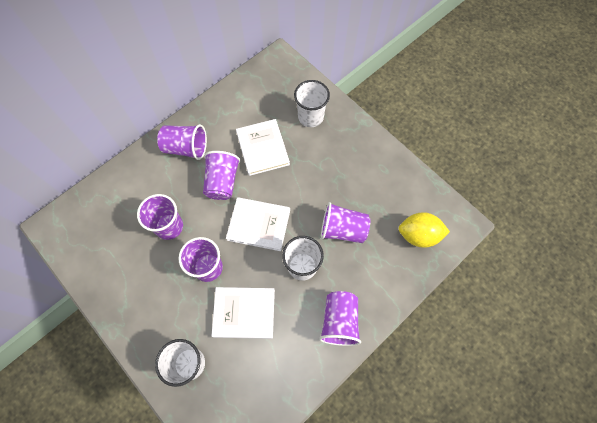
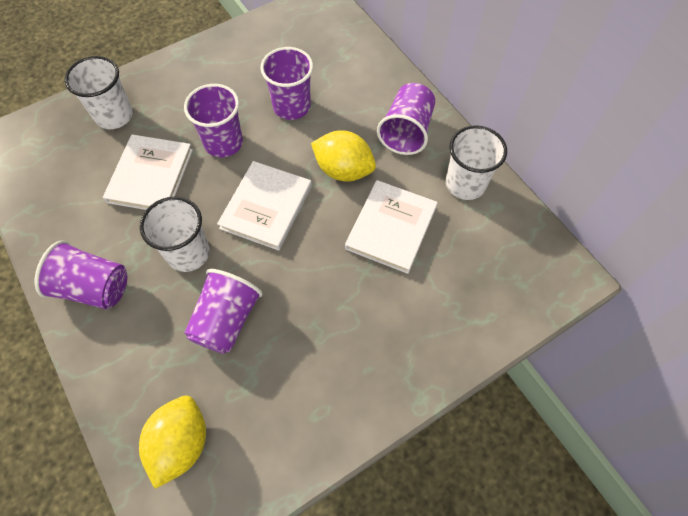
camera: 100 degrees right, 5 degrees down
(222, 182) = (343, 170): purple cup -> yellow lemon
(262, 148) = (391, 228): white book -> white book turned 60 degrees counterclockwise
(310, 117) = (442, 308): white cup -> white cup (465, 184)

